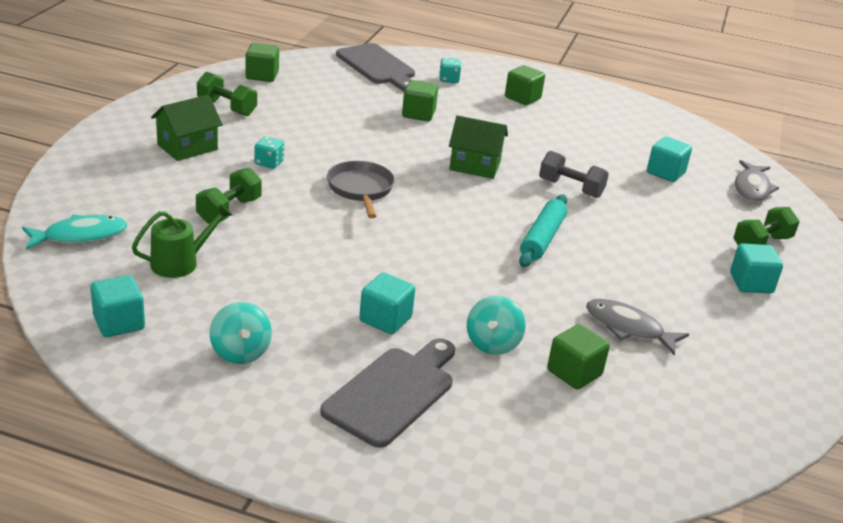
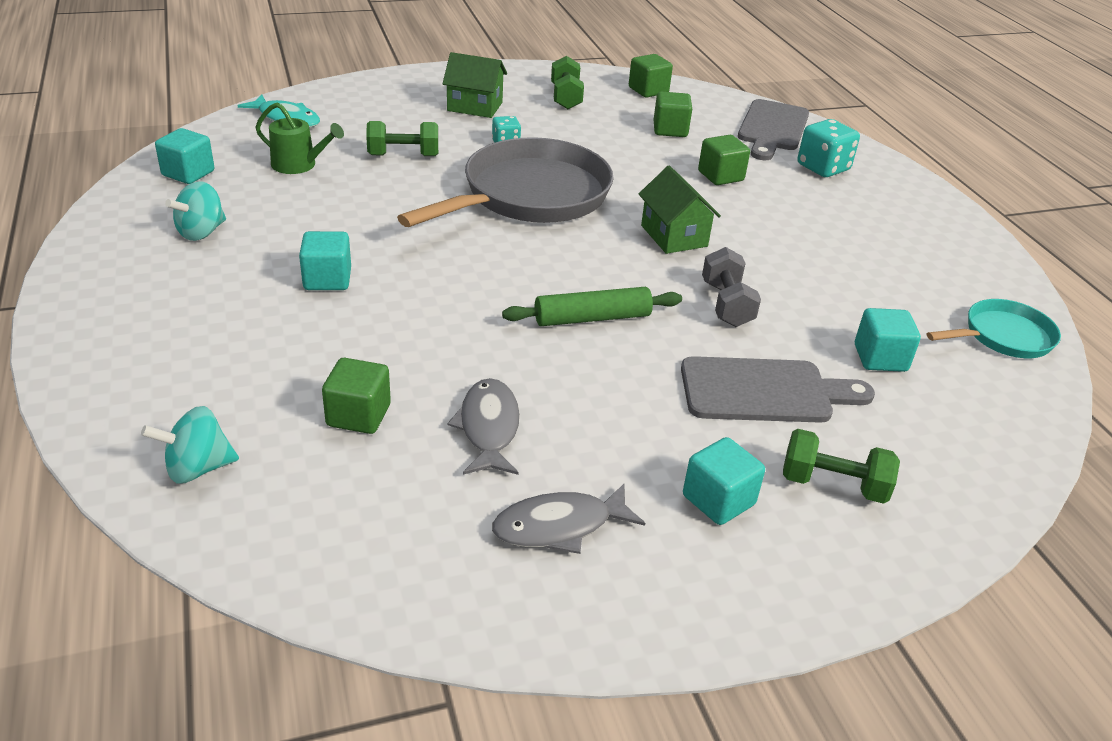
camera: 55 degrees right, 5 degrees up
(360, 189) = (529, 196): grey pan -> grey pan, size x1.94
(392, 392) = (216, 321): grey cutting board -> grey cutting board (764, 391)
(449, 79) = (823, 168): turquoise dice -> turquoise dice, size x1.70
(492, 344) = (354, 349): turquoise spinning top -> turquoise spinning top (197, 468)
(522, 98) = (870, 217): green cube -> green cube (670, 130)
(542, 238) = (592, 318): turquoise rolling pin -> green rolling pin
(676, 131) = (1002, 336): none -> turquoise pan
(752, 188) = (968, 438): grey fish -> grey fish (559, 526)

